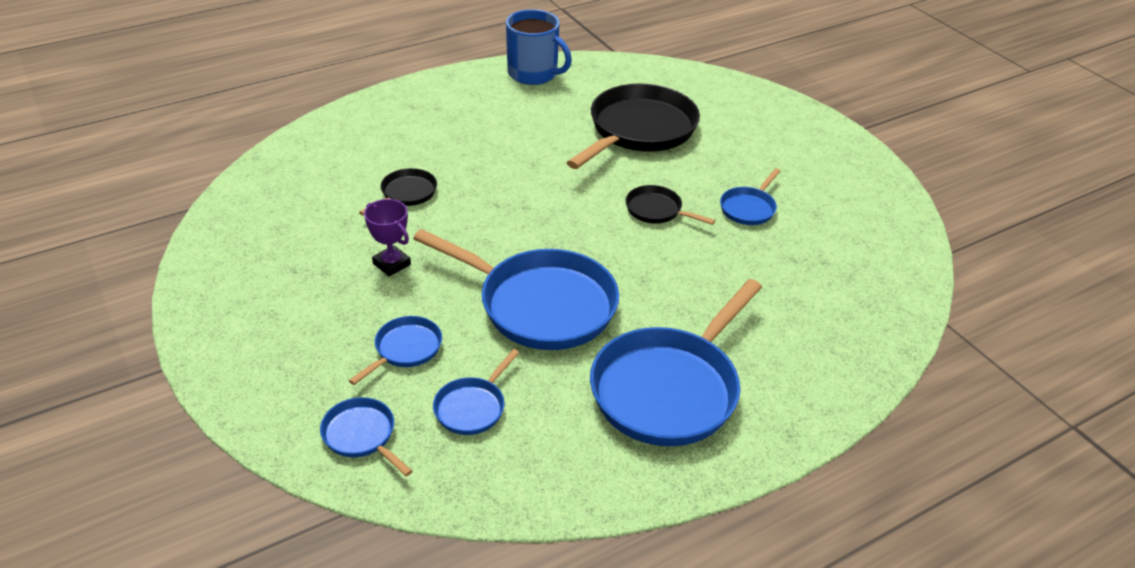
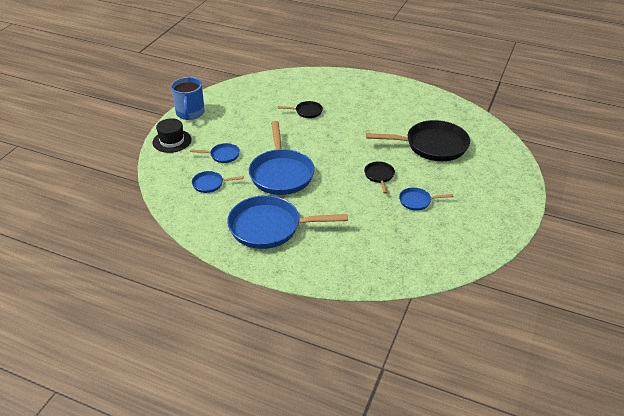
camera: 55 degrees right, 0 degrees up
(271, 398) = (172, 141): none -> black hat
(362, 436) = (173, 167): blue pan -> none
(391, 264) = (263, 129): purple trophy -> none
(534, 74) = (432, 100): blue mug -> blue mug (190, 113)

